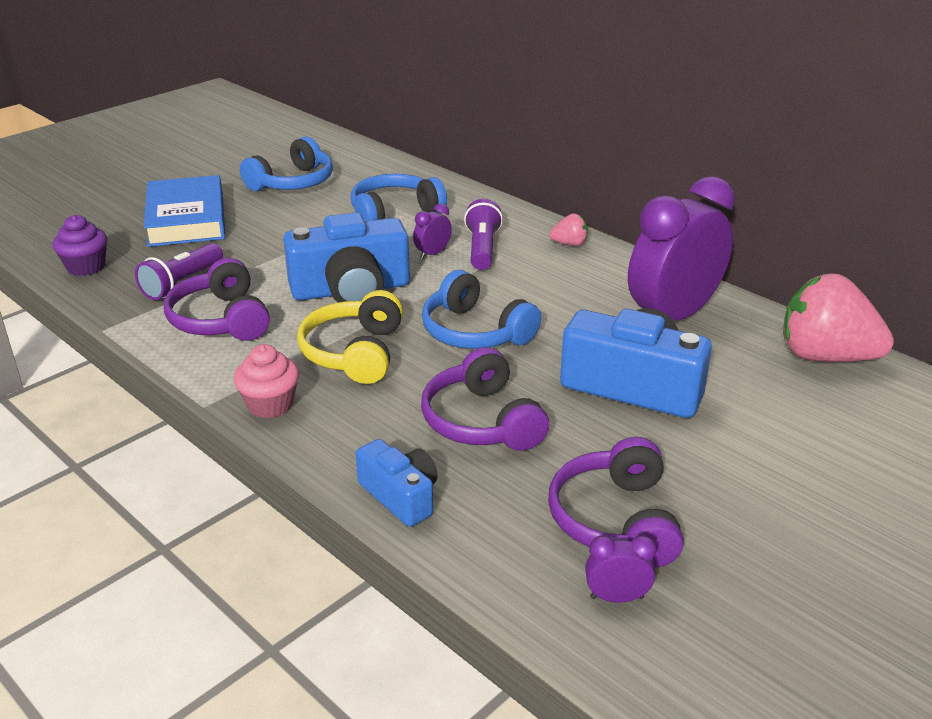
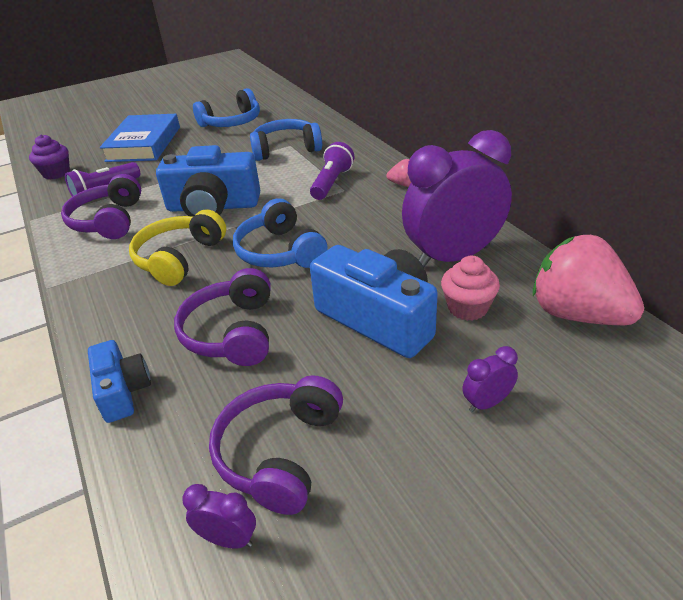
camera: 20 degrees right, 5 degrees up
(270, 404) = (90, 293): pink cupcake -> pink cupcake (467, 308)
(432, 254) = (292, 183): purple clock -> purple clock (487, 403)

